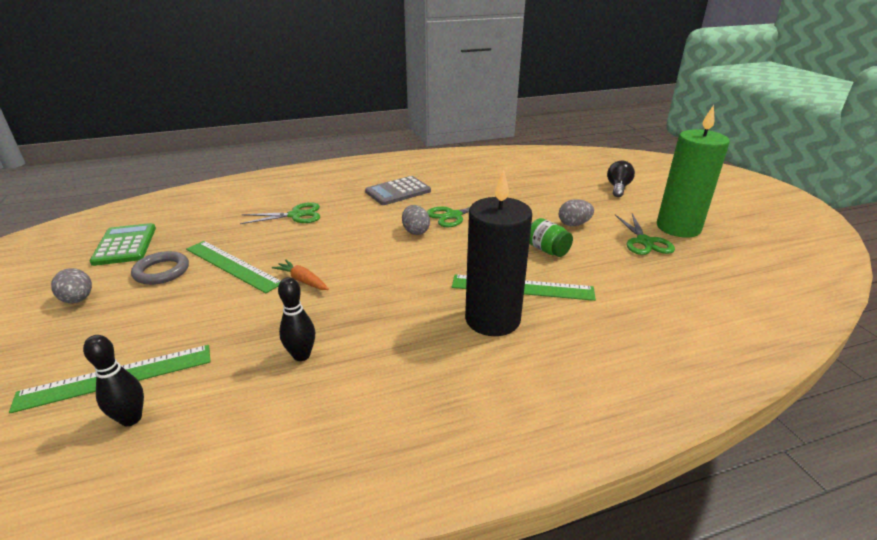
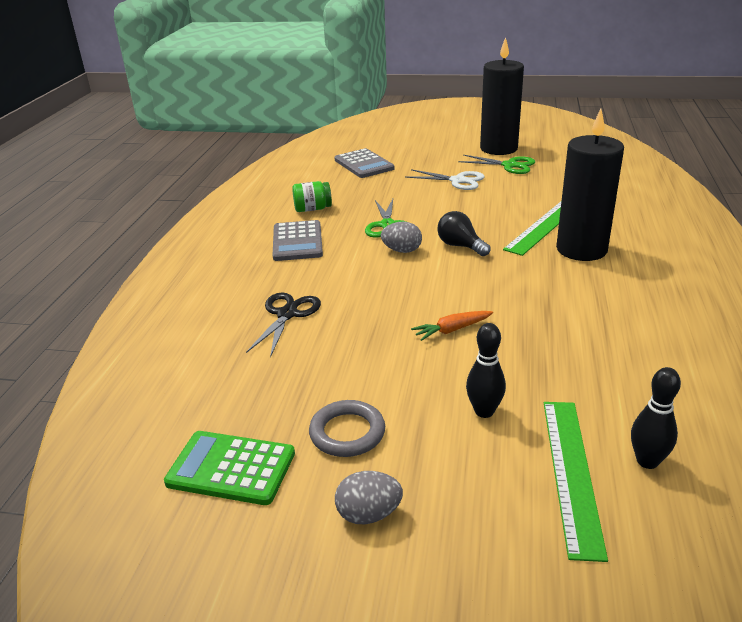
camera: 60 degrees left, 0 degrees up
(232, 266) = (379, 374): green ruler -> none
(296, 215) = (287, 314): green scissors -> black scissors
(301, 355) = (588, 348): black bowling pin -> black bowling pin (484, 411)
(547, 250) = (492, 202): green jar -> green jar (312, 209)
(555, 179) = (364, 164): none -> grey calculator
(574, 224) = (457, 181): grey egg -> white scissors
(618, 188) = (410, 147): black light bulb -> black light bulb (460, 246)
(678, 227) = (498, 148): green candle -> black candle

